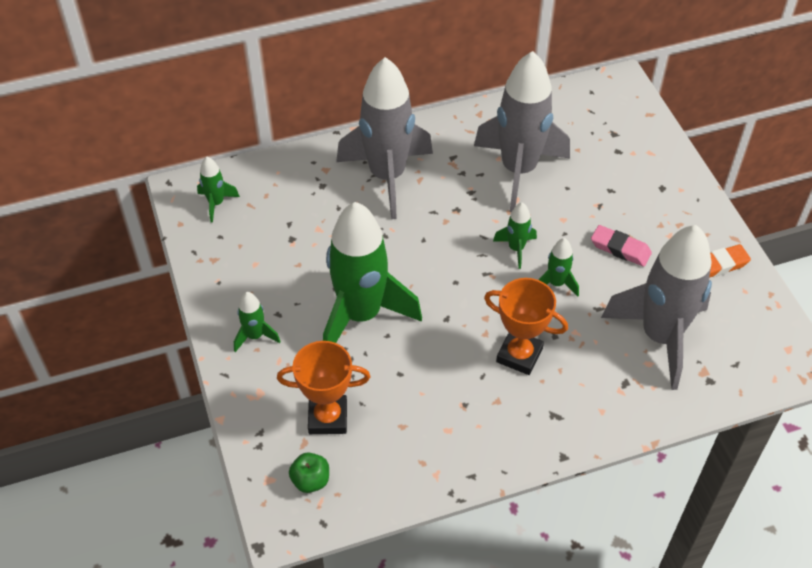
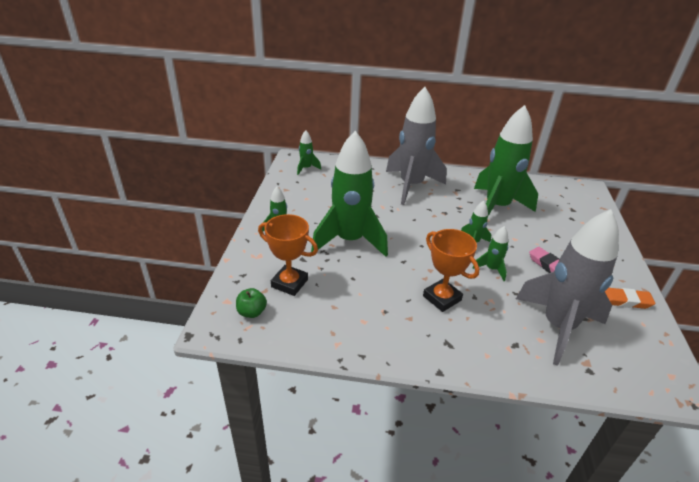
camera: 25 degrees right, 15 degrees down
(518, 170) = (496, 207): grey rocket -> green rocket

